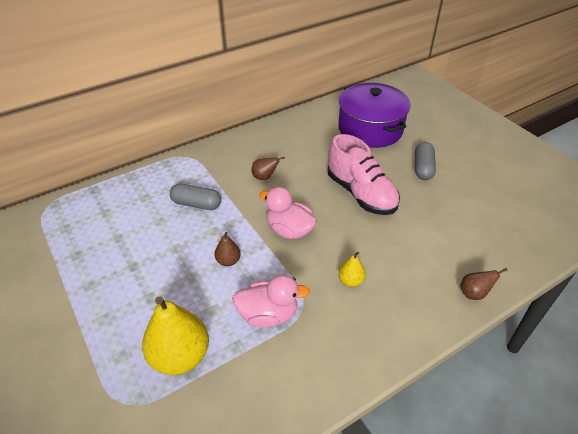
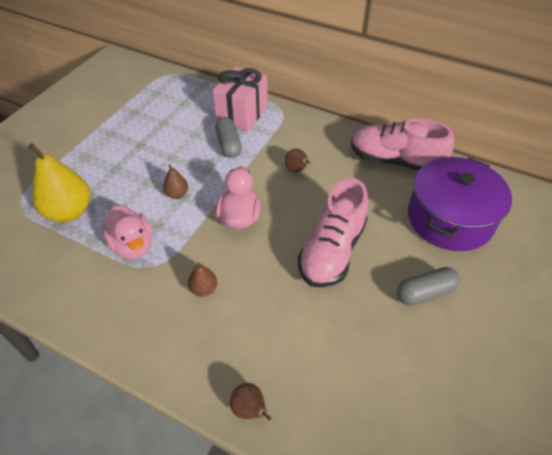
camera: 60 degrees right, 5 degrees up
(165, 181) = (242, 114): none -> pink gift
(299, 126) = (394, 161): none -> pink shoe
(351, 281) = (203, 289): yellow pear -> brown pear

